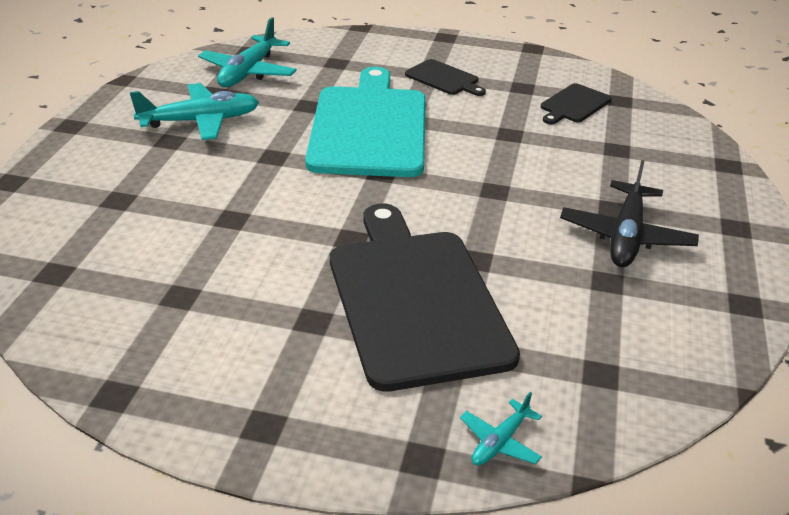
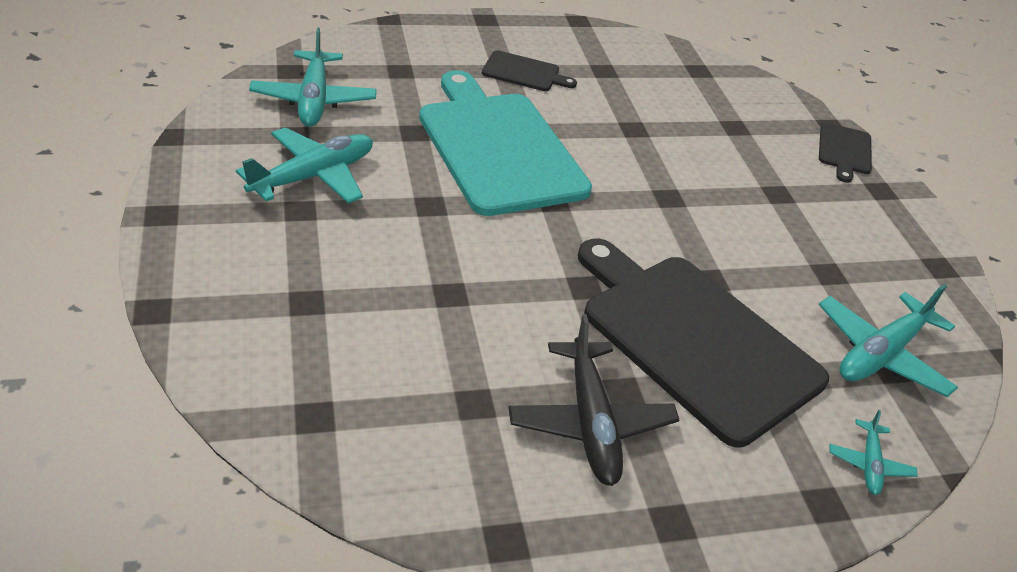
camera: 30 degrees left, 5 degrees up
(574, 104) = (664, 83): black cutting board -> black cutting board (844, 151)
(601, 358) = (881, 354): none -> turquoise plane
(626, 236) = (809, 221): black plane -> black plane (590, 422)

